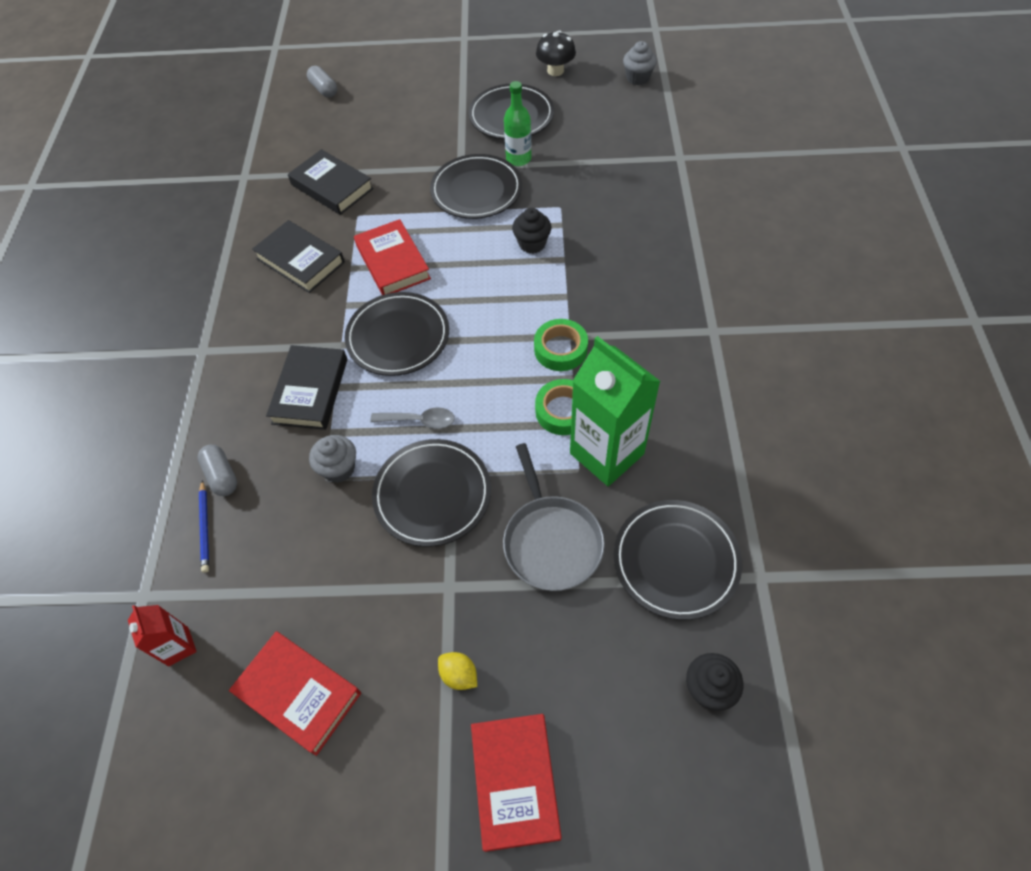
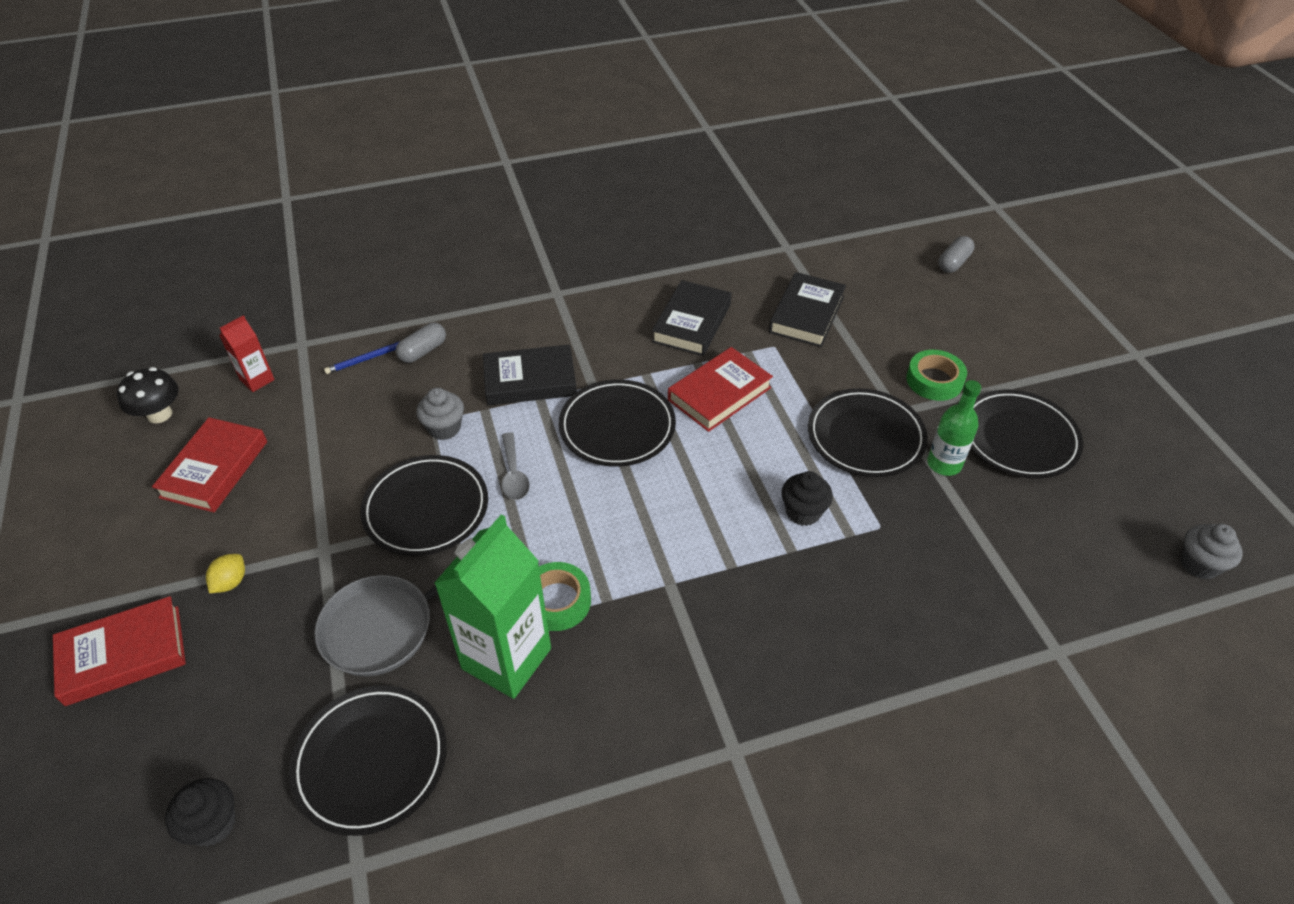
camera: 70 degrees right, 10 degrees down
(555, 71) = (1142, 463): black mushroom -> black mushroom (159, 414)
(560, 349) = (646, 579): green tape -> green tape (934, 380)

